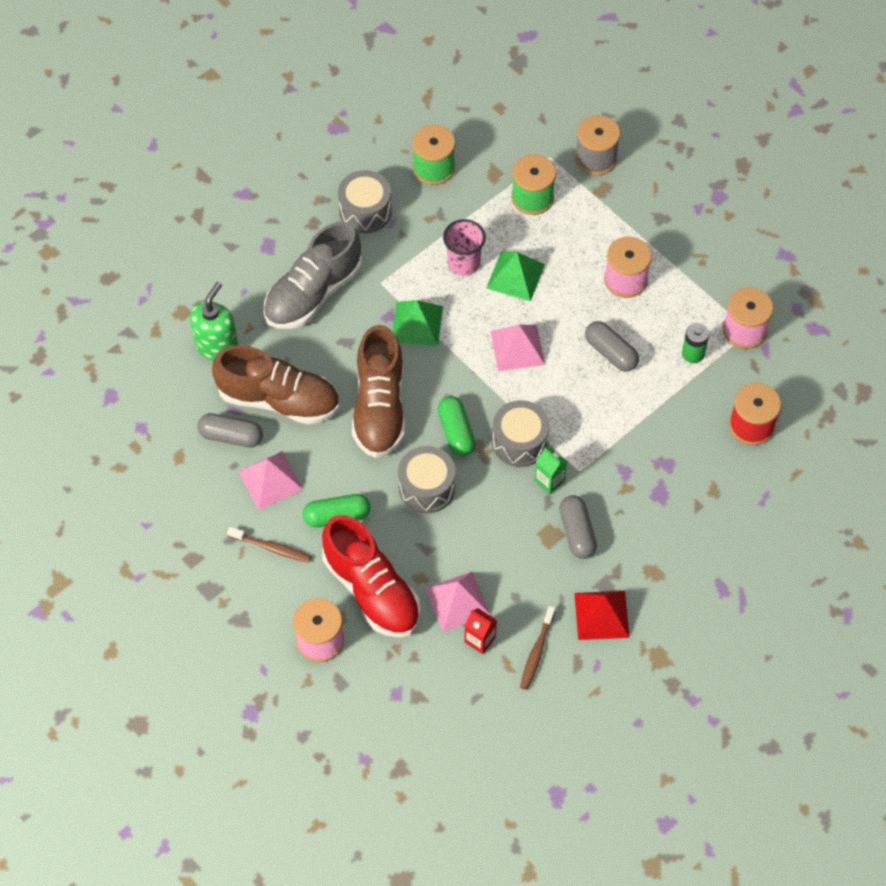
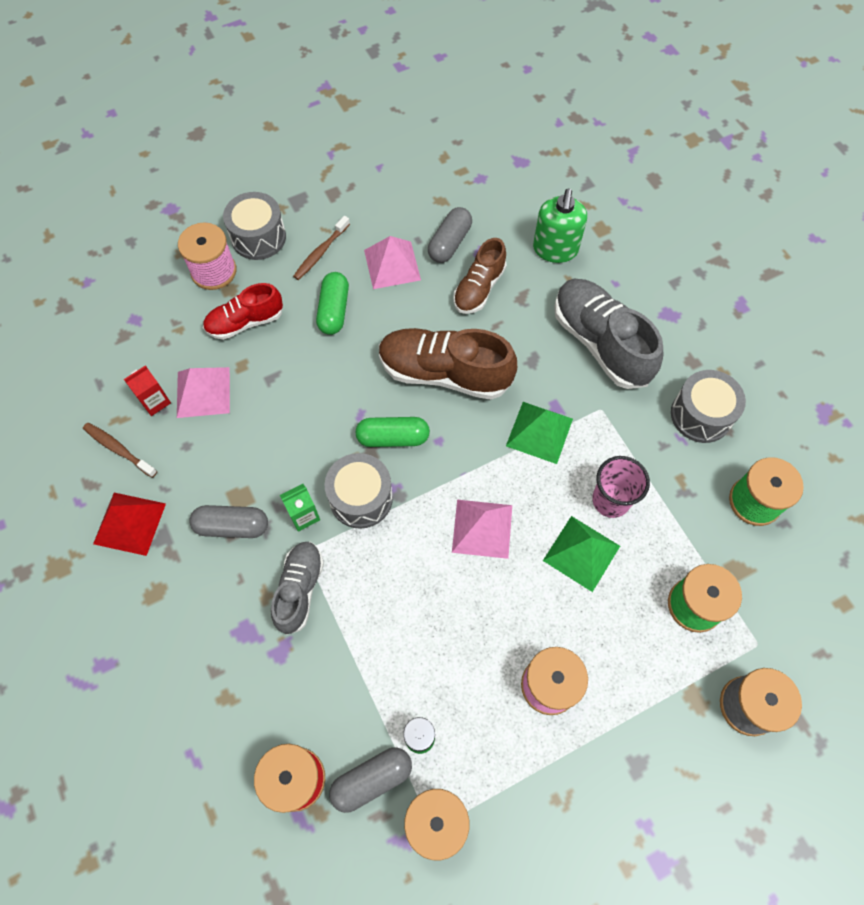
camera: 105 degrees right, 5 degrees up
(217, 346) = (555, 249): green soap dispenser -> green soap dispenser turned 60 degrees clockwise
(279, 400) = (479, 288): brown shoe -> brown shoe, size x0.61
(372, 590) = (245, 322): red shoe -> red shoe, size x0.61
(427, 488) = (337, 394): grey drum -> grey drum (258, 237)
(610, 353) = (448, 633): grey capsule -> grey capsule (372, 779)
(613, 465) = (299, 589): none -> grey shoe

